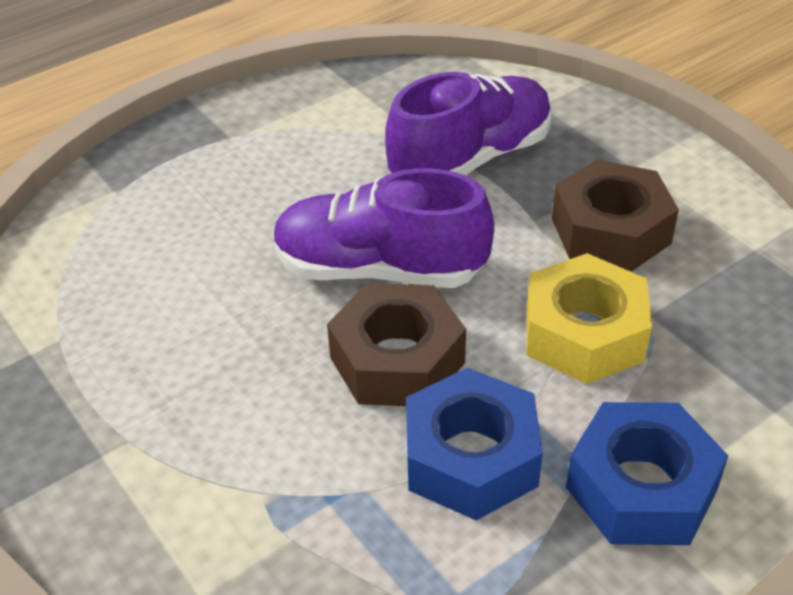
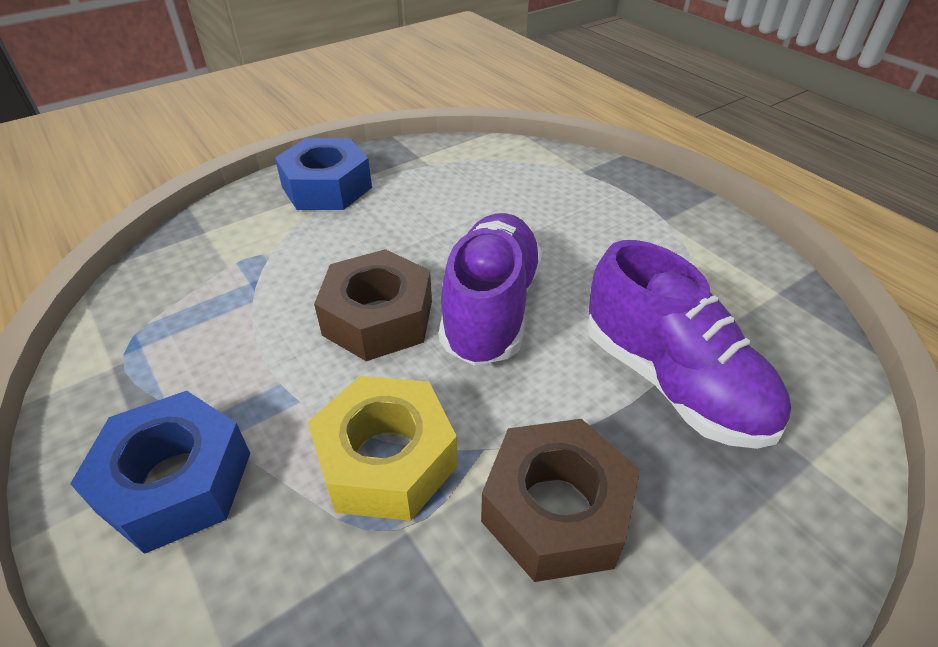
camera: 90 degrees right, 0 degrees up
(470, 458) = (259, 359): blue nut -> blue nut (327, 187)

